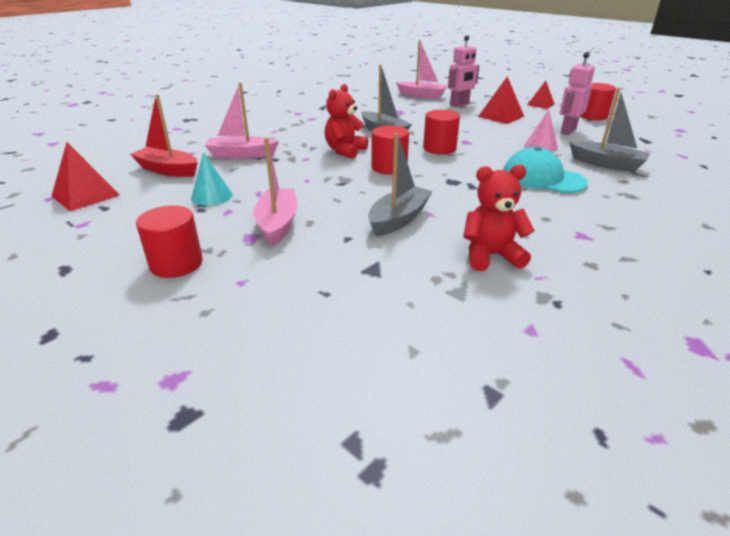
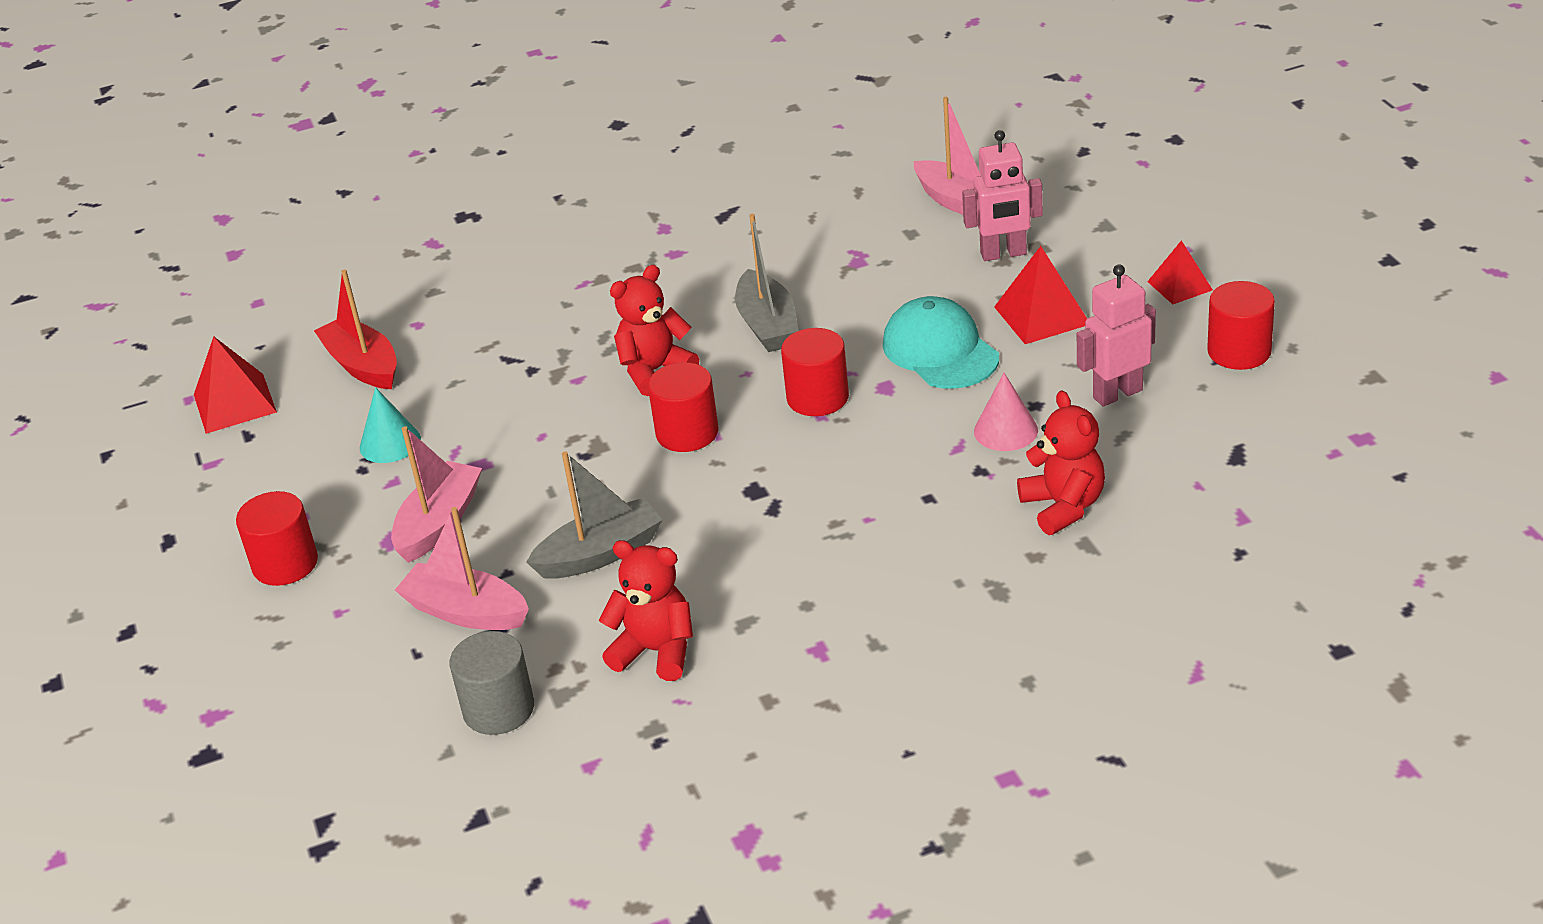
camera: 30 degrees right, 5 degrees up
(241, 155) = (488, 348): pink boat -> pink boat (466, 612)
(423, 312) = (498, 709): none -> grey cylinder
(542, 178) = (906, 517): turquoise cap -> turquoise cap (940, 350)
(606, 164) = (1063, 507): grey boat -> red teddy bear

